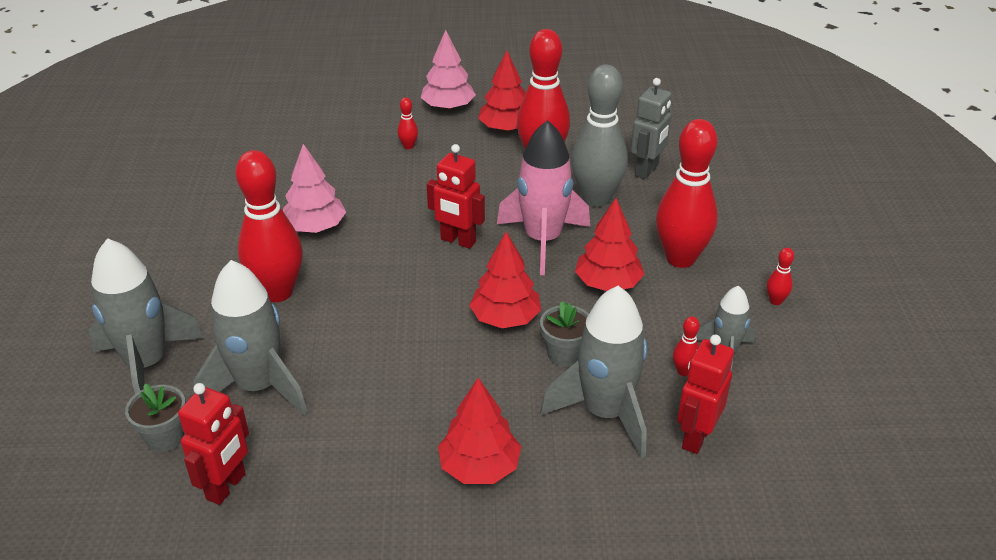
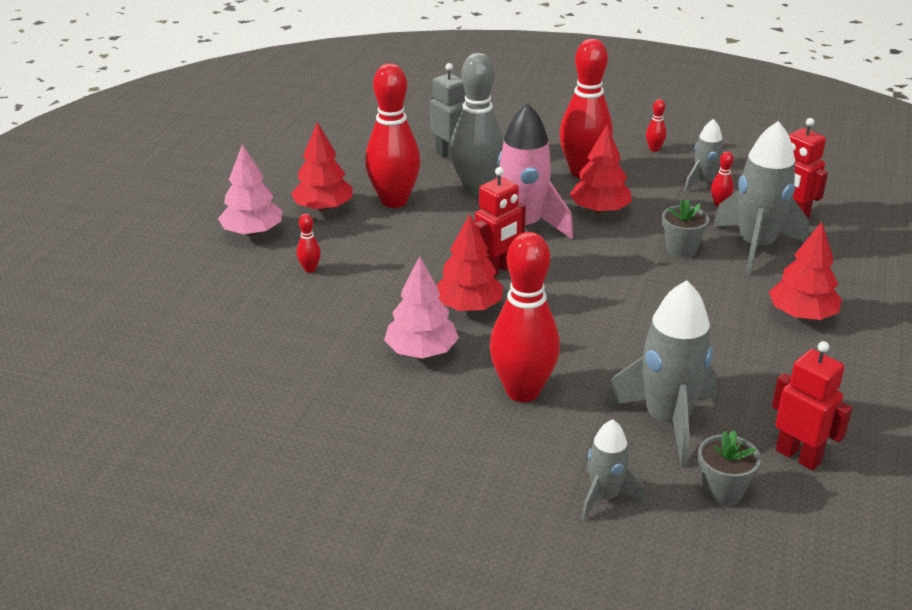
camera: 70 degrees left, 5 degrees down
(146, 364) = (604, 497): grey rocket -> grey rocket, size x0.56
(505, 318) = (623, 267): red tree -> red tree (468, 307)

